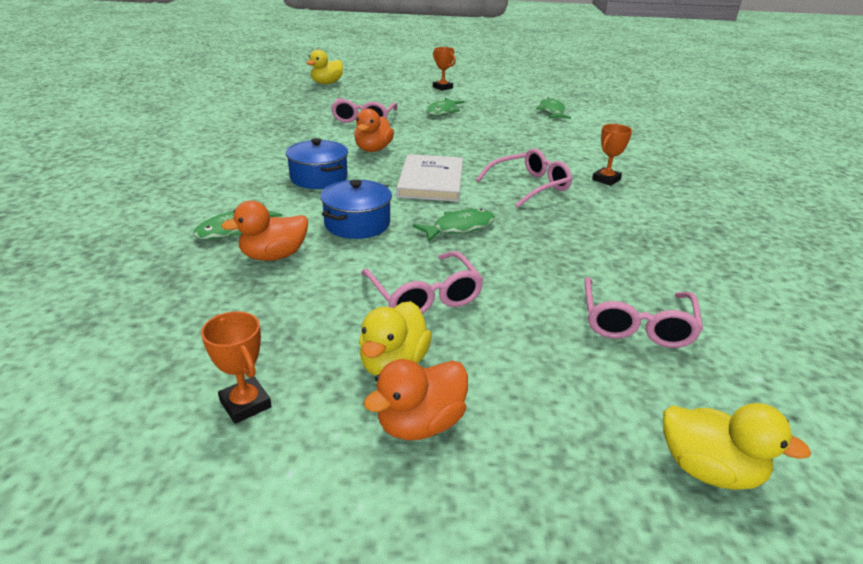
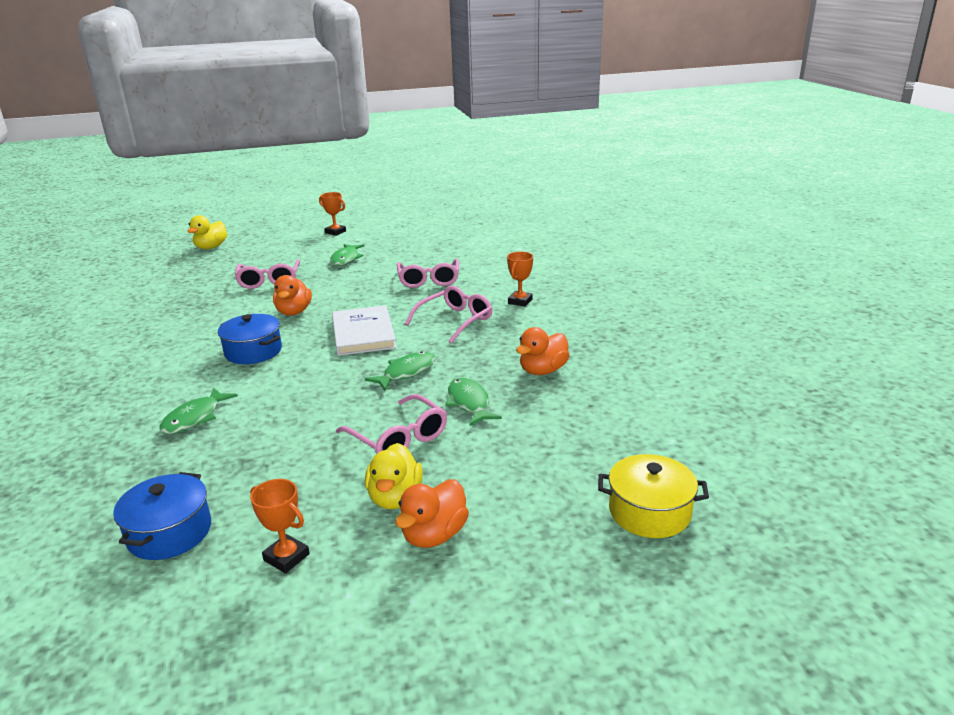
camera: 15 degrees left, 5 degrees down
(274, 256) = (247, 434): orange duck -> orange duck (543, 371)
(357, 224) = (311, 388): blue pot -> blue pot (169, 532)
(552, 112) = (451, 241): green fish -> green fish (469, 403)
(636, 323) = (575, 421): pink glasses -> pink glasses (429, 280)
(708, 469) = (649, 512): yellow duck -> yellow pot

